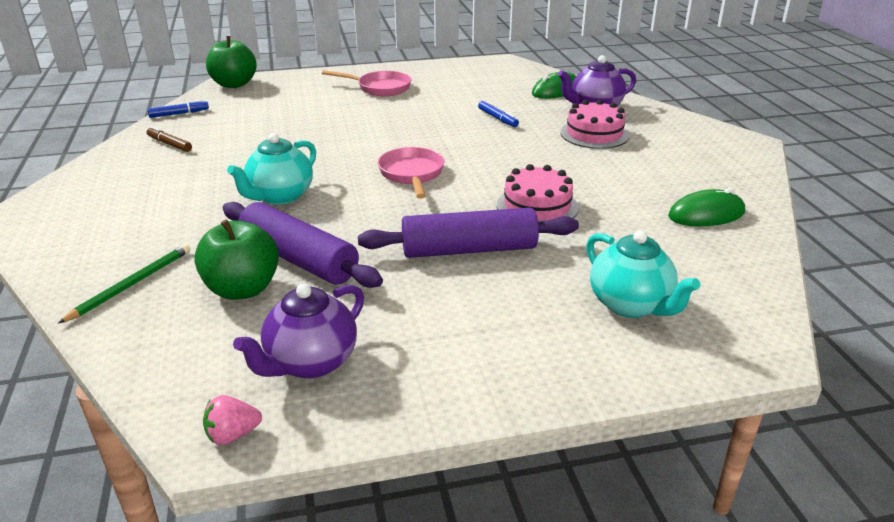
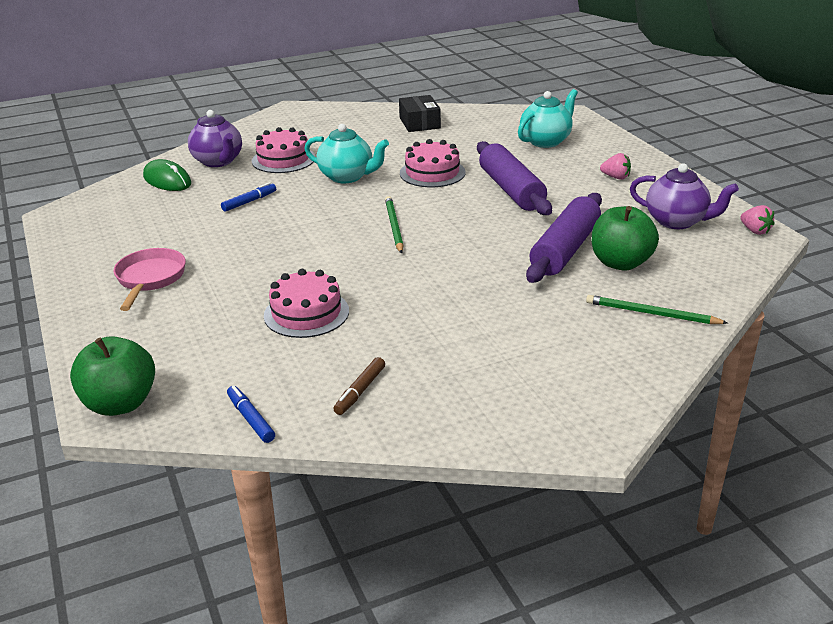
camera: 100 degrees left, 0 degrees up
(280, 197) = (466, 281): turquoise teapot -> turquoise teapot (347, 177)
(287, 132) = (306, 313): none -> pink cake
(412, 174) = (394, 226): pink pan -> green pencil
(477, 342) = (616, 177): none -> pink strawberry
(706, 214) = (419, 123): green mouse -> black box

